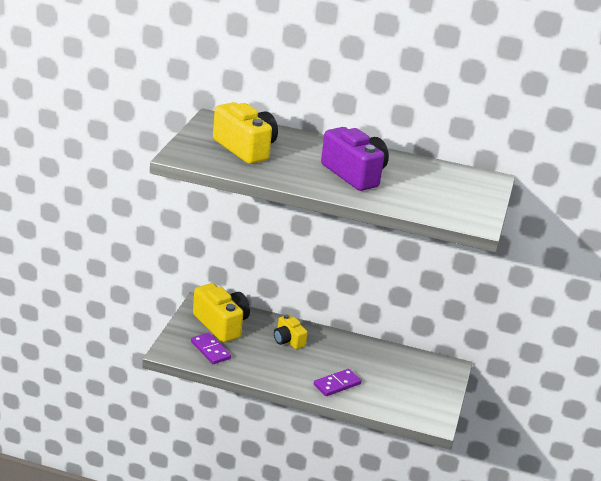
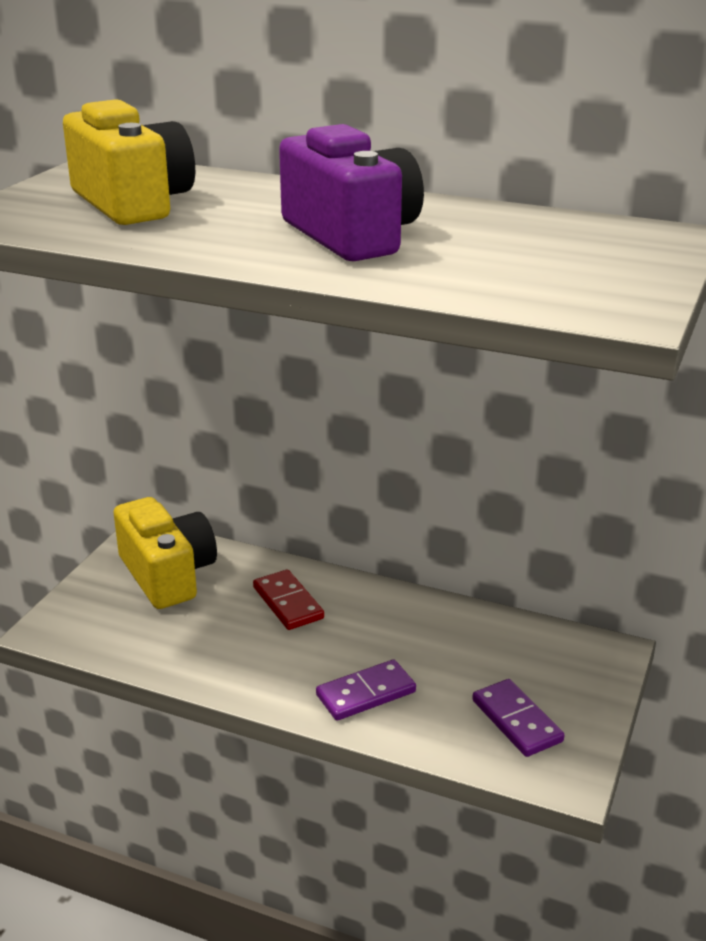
camera: 10 degrees right, 0 degrees up
(210, 350) = (130, 625): purple domino -> purple domino (517, 721)
(288, 340) = (288, 603): yellow camera -> red domino

